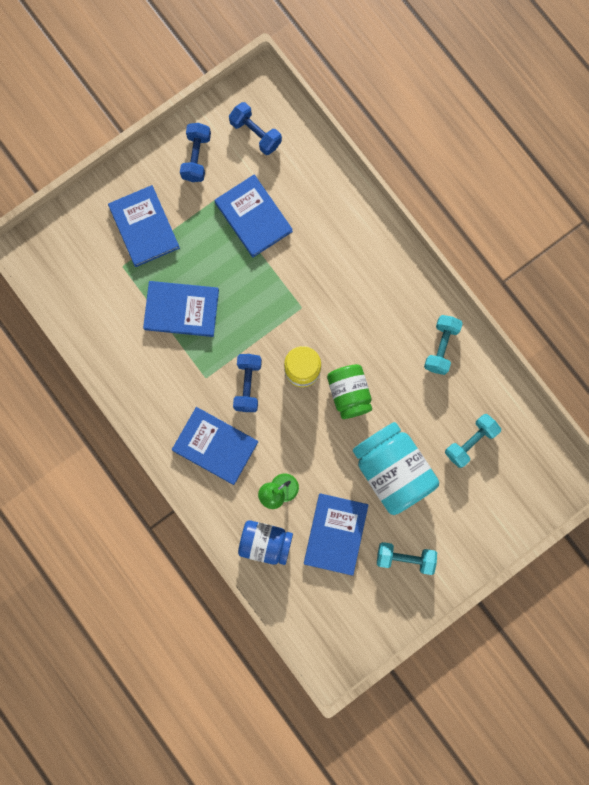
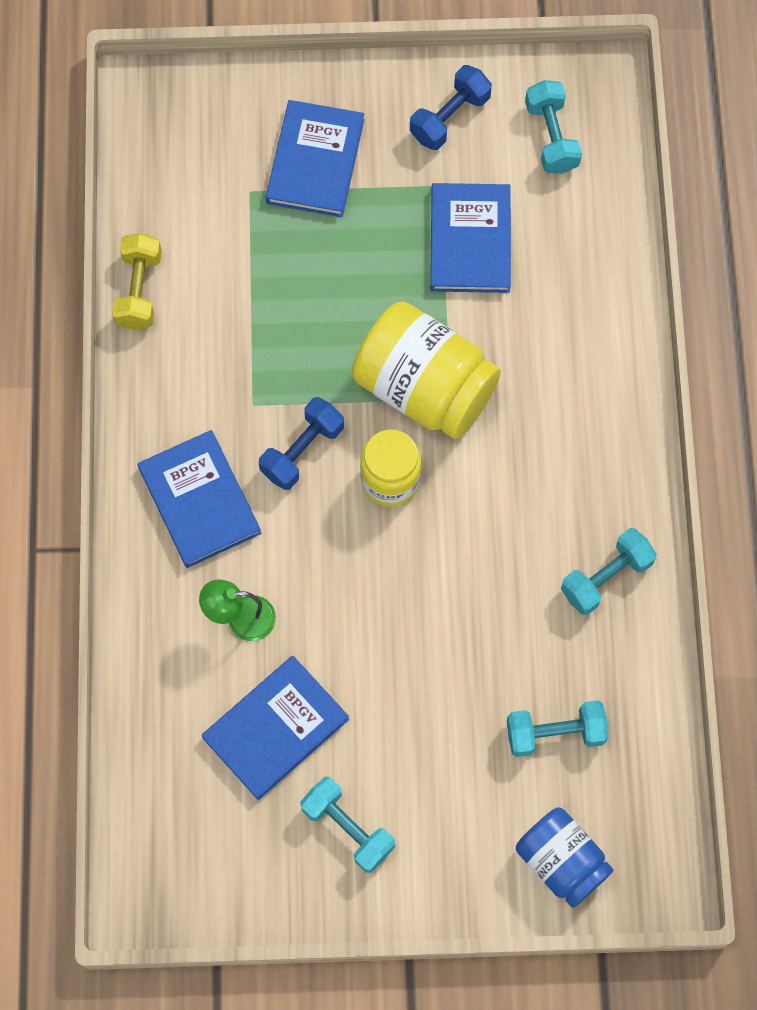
camera: 35 degrees right, 10 degrees down
(104, 357) = (139, 290): none -> yellow dumbbell
(181, 309) = (286, 296): blue book -> none
(255, 133) = (551, 137): blue dumbbell -> turquoise dumbbell
(265, 543) = (171, 674): blue jar -> blue jar (561, 861)
(285, 311) = (424, 388): none -> yellow jar
(349, 394) = (431, 554): green jar -> none
(392, 470) = (417, 697): turquoise jar -> none

